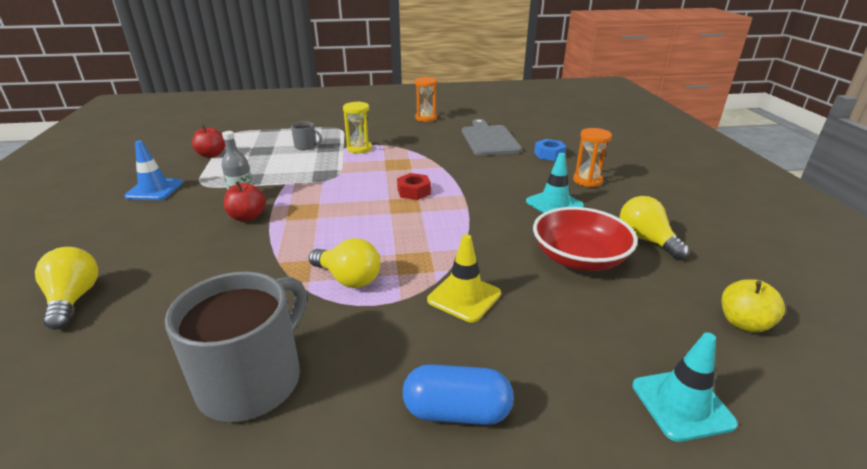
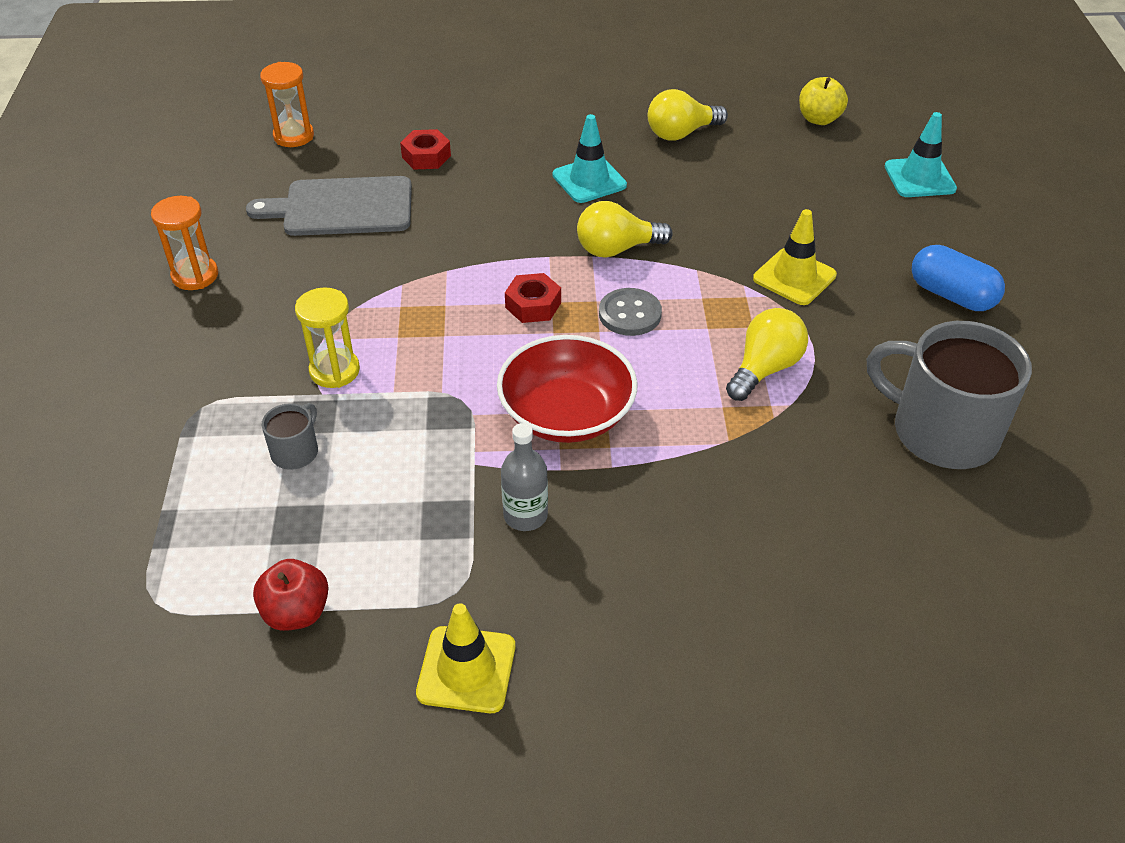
camera: 85 degrees left, 15 degrees up
(74, 299) = (828, 653): yellow light bulb -> yellow light bulb (616, 249)
(154, 189) = (466, 669): blue traffic cone -> yellow traffic cone
(247, 217) = (597, 496): red apple -> none
(408, 223) = (630, 314): none -> grey button
(456, 411) = (951, 295): blue capsule -> blue capsule turned 60 degrees counterclockwise
(549, 154) = (426, 156): blue nut -> red nut
(579, 258) = (718, 186): red bowl -> red bowl (567, 414)
(587, 181) = (525, 141): orange hourglass -> orange hourglass (294, 136)

